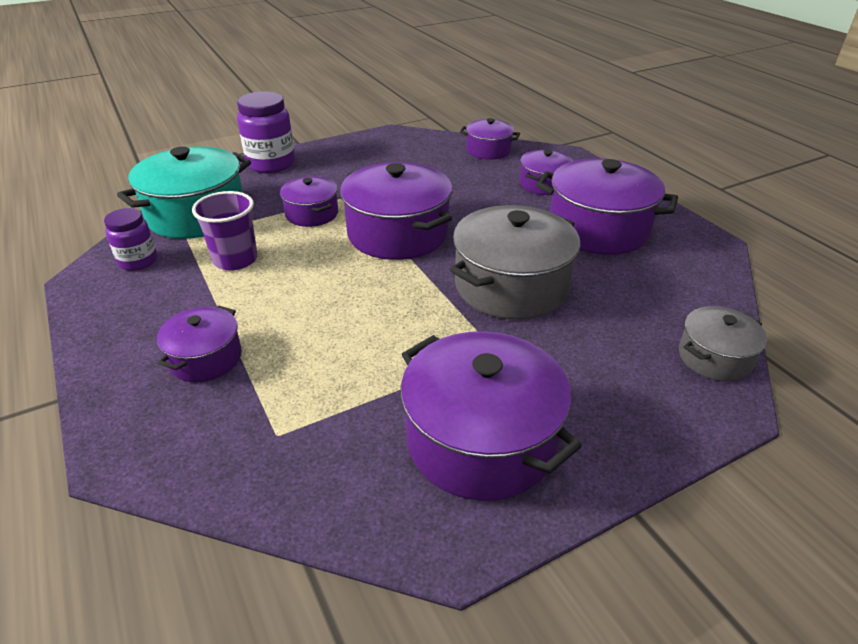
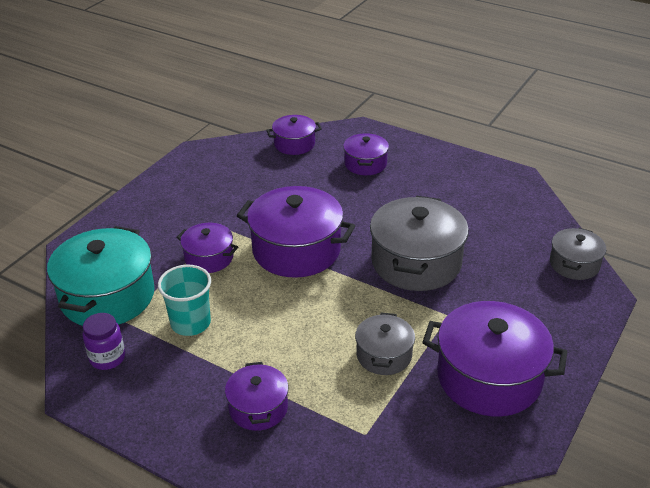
camera: 30 degrees left, 0 degrees up
(235, 260) = (190, 323): purple cup -> turquoise cup
(271, 164) = (117, 221): purple jar -> none
(382, 362) = (384, 355): none -> grey pot
(598, 229) = (435, 191): purple pot -> none

